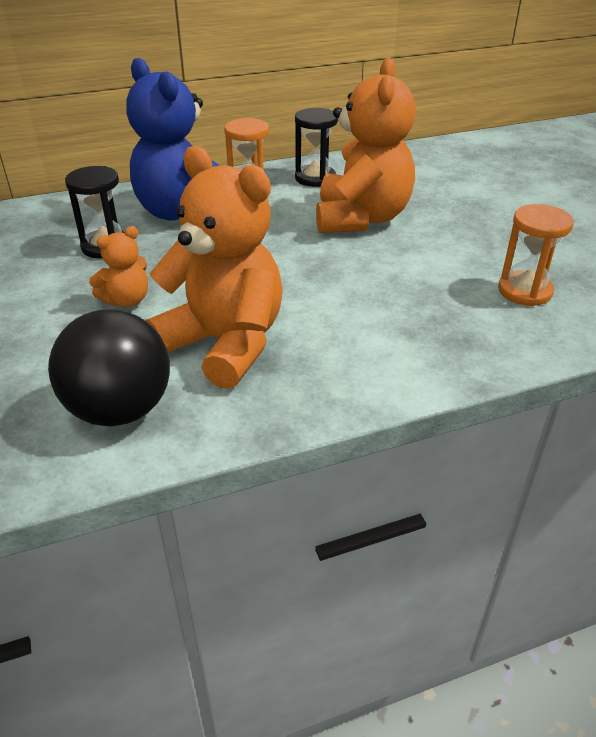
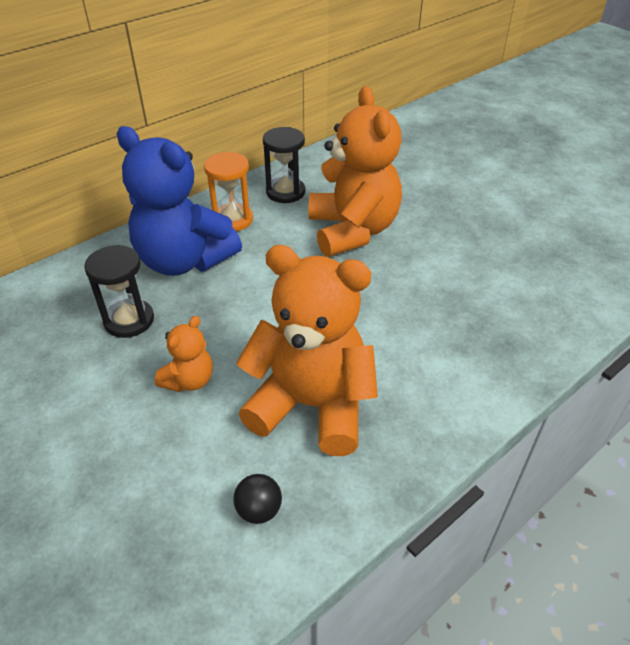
camera: 20 degrees left, 5 degrees up
(120, 410) = (259, 510): black ball -> black ball, size x0.43
(524, 291) = (526, 279): orange hourglass -> none

